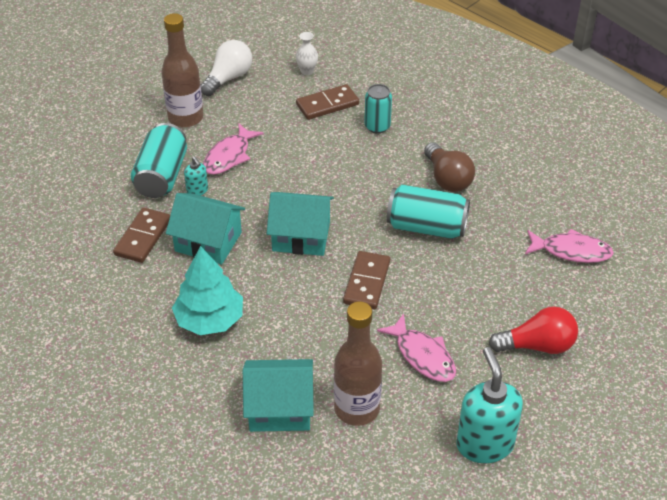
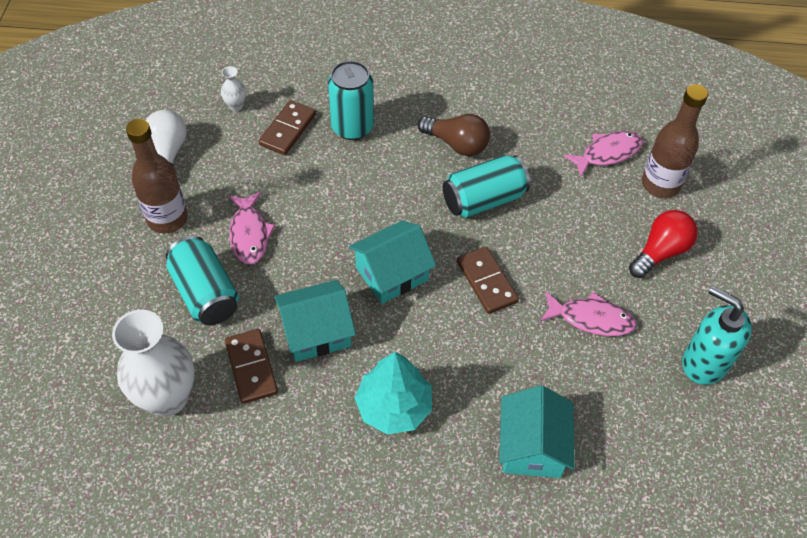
camera: 40 degrees left, 10 degrees up
(73, 223) = (168, 398): none -> white vase
(197, 190) = (255, 287): turquoise soap dispenser -> none
(280, 408) = (532, 446): turquoise house -> turquoise house turned 45 degrees counterclockwise
(357, 409) = (589, 402): brown bottle -> brown bottle (660, 185)
(377, 126) = (352, 127): turquoise can -> turquoise can, size x1.54

